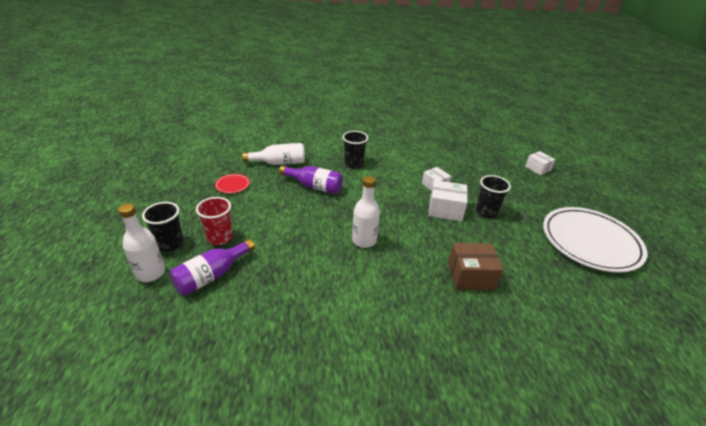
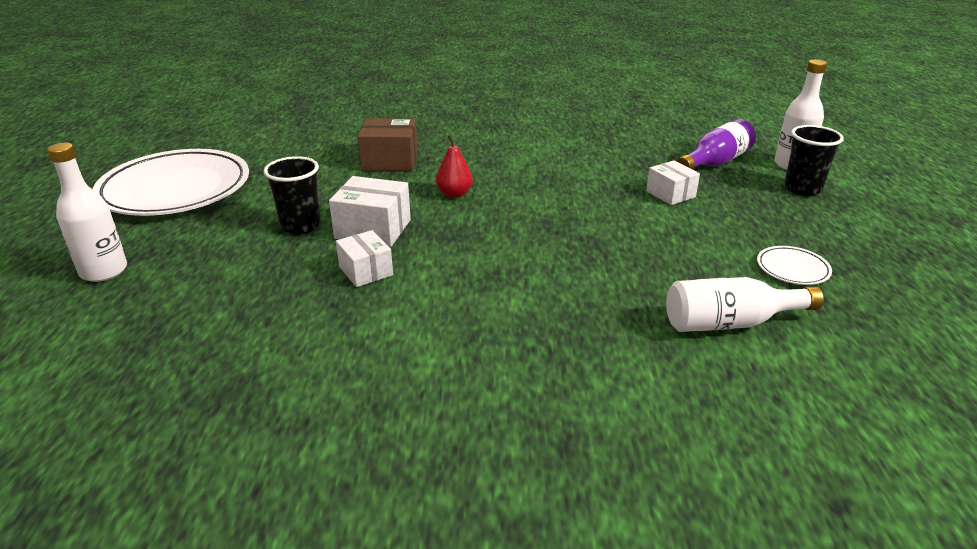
camera: 175 degrees left, 5 degrees down
(220, 238) = (739, 194): red cup -> none
(232, 185) = (792, 269): red plate -> white plate
(314, 186) = (623, 267): purple bottle -> none
(353, 164) = (542, 322): black cup -> none
(364, 240) = (524, 191): white bottle -> white bottle (104, 271)
(409, 238) = (454, 194): none -> red pear
(537, 168) = (70, 315): white box -> white box (670, 194)

